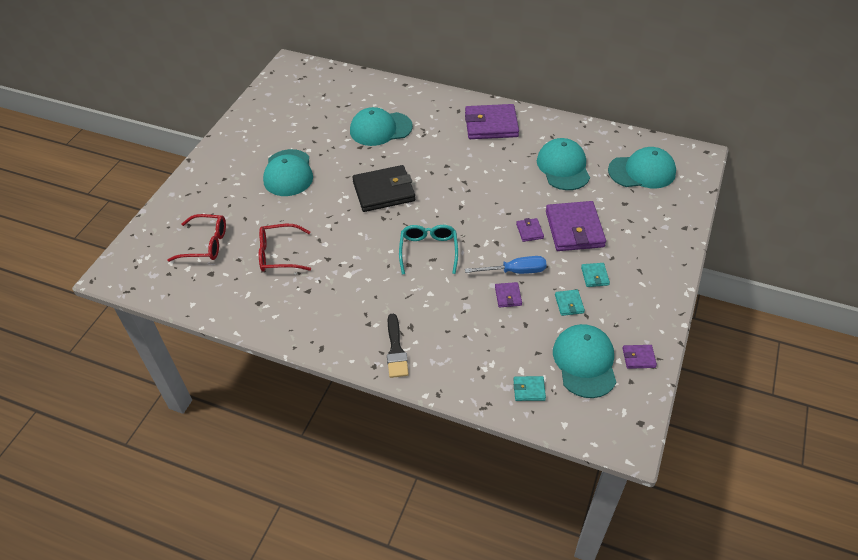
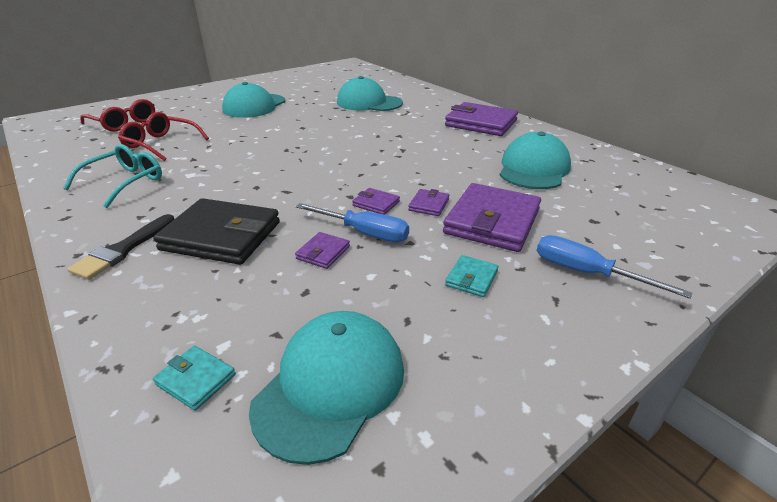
camera: 30 degrees right, 15 degrees down
(384, 191) = (314, 134): black wallet -> black wallet (221, 236)
(428, 251) = (292, 184): turquoise glasses -> turquoise glasses (125, 182)
(569, 304) = (396, 295): turquoise wallet -> none
(638, 358) = (436, 431): purple wallet -> purple wallet (376, 204)
(642, 171) = (647, 200): turquoise cap -> none
(643, 246) = (586, 273): none -> blue screwdriver

